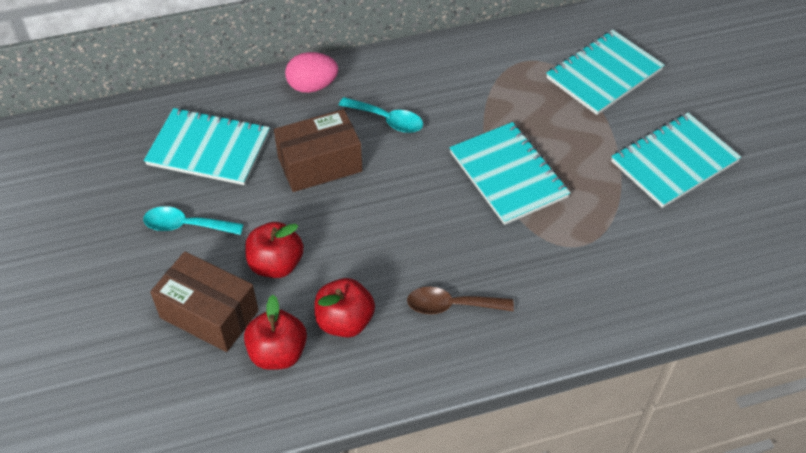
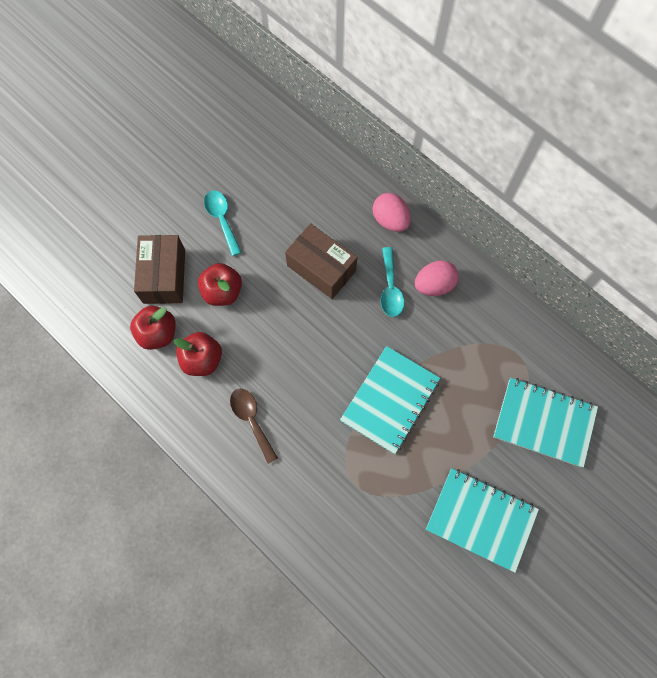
camera: 60 degrees right, 20 degrees up
(208, 149) = (292, 191): turquoise notebook -> none
(409, 86) = (434, 285): none -> pink egg

